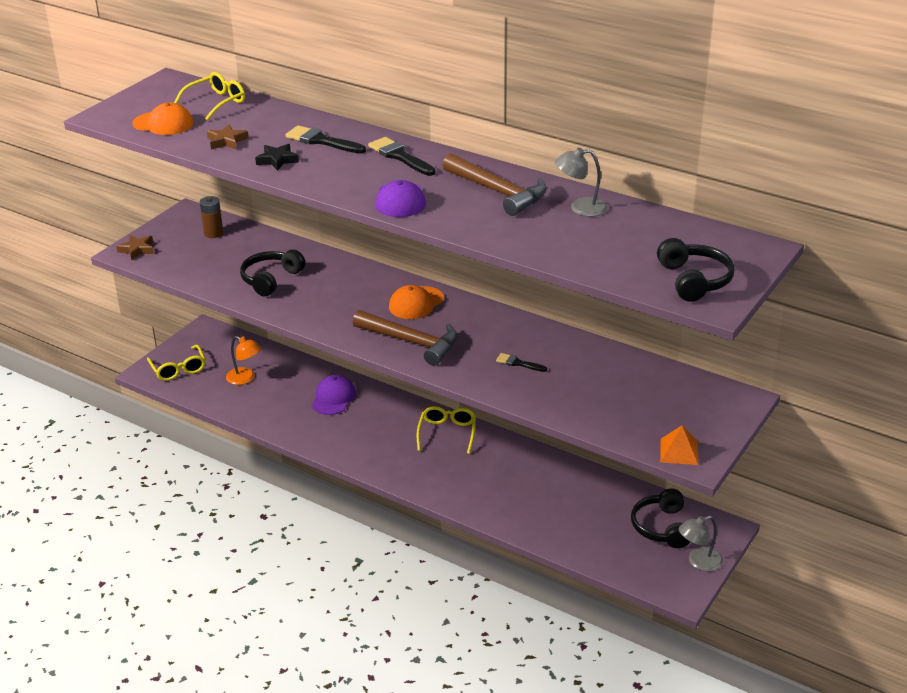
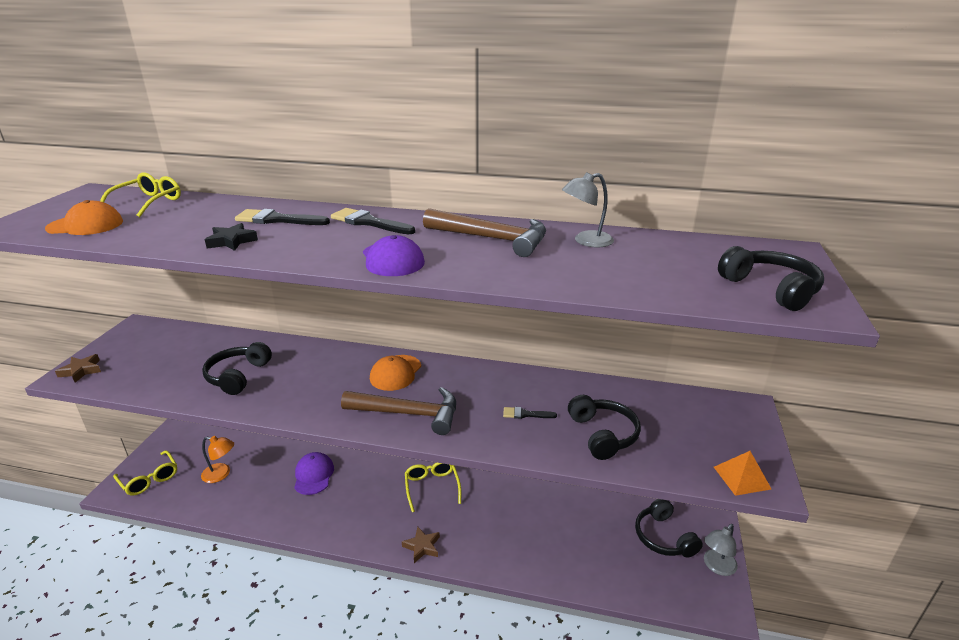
camera: 20 degrees left, 5 degrees down
(213, 233) = (167, 341): brown battery -> none
(226, 141) = (166, 232): brown star -> brown star (422, 547)
(579, 394) = (603, 434): none -> black headphones

